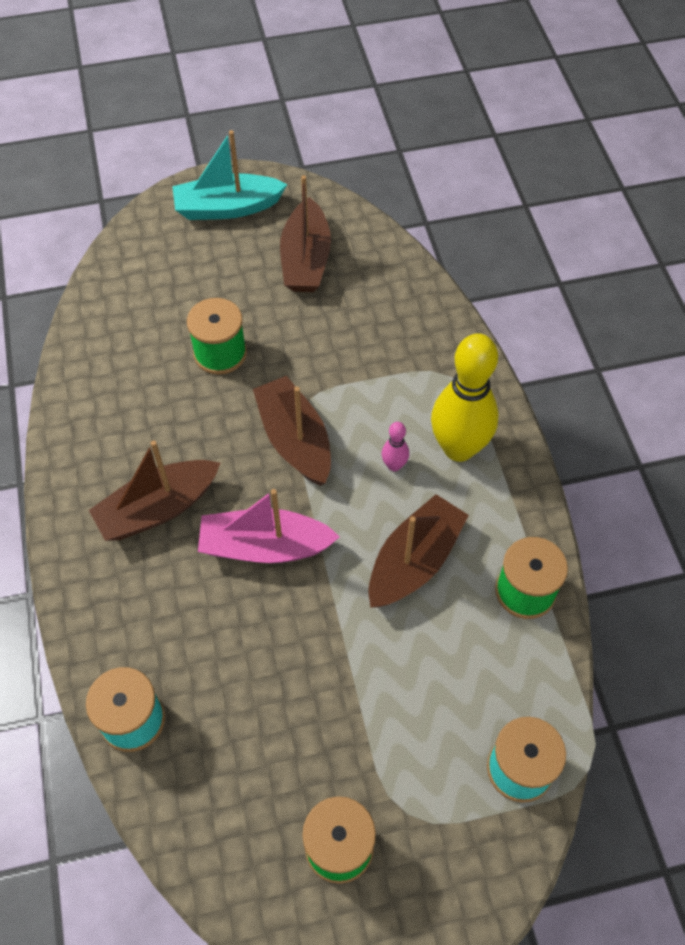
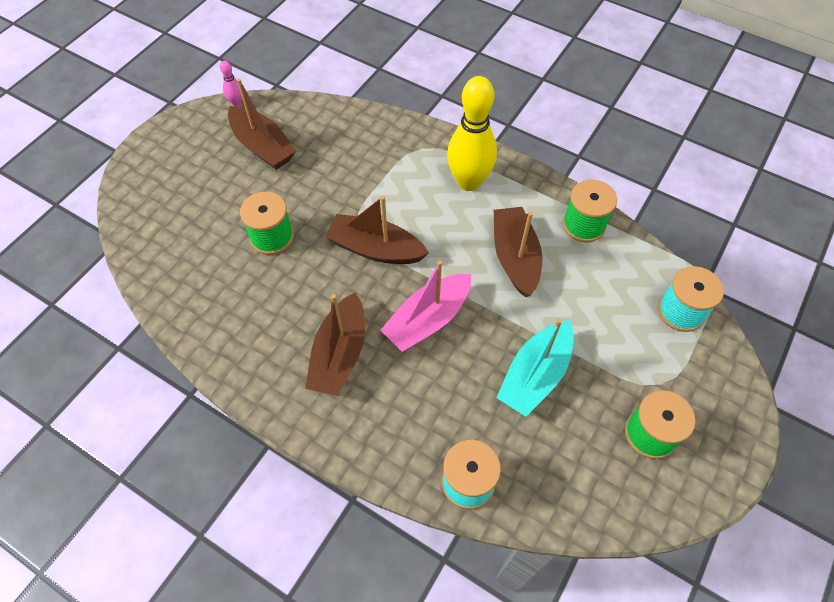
camera: 45 degrees left, 0 degrees up
(227, 208) = (175, 152): turquoise boat -> turquoise boat (535, 375)
(394, 465) = (446, 218): pink bowling pin -> pink bowling pin (236, 103)

